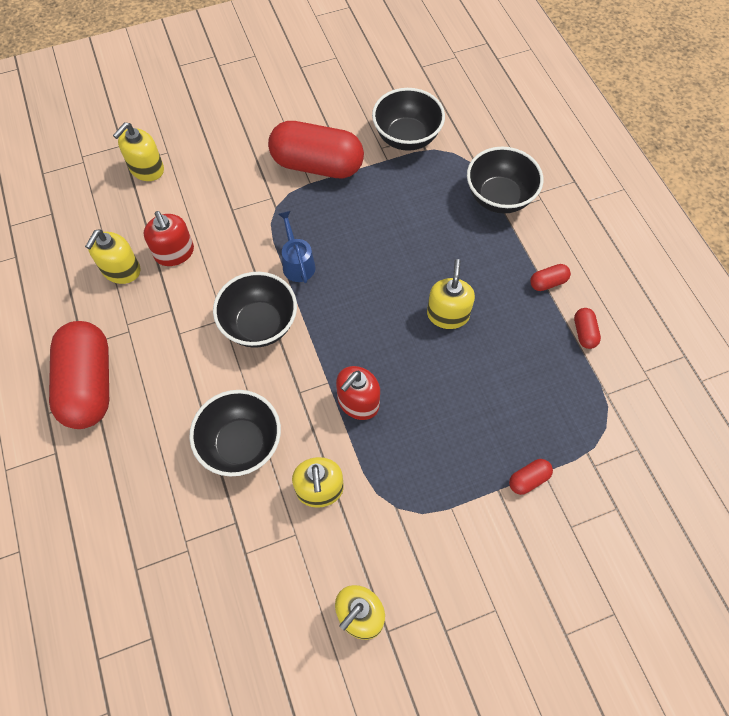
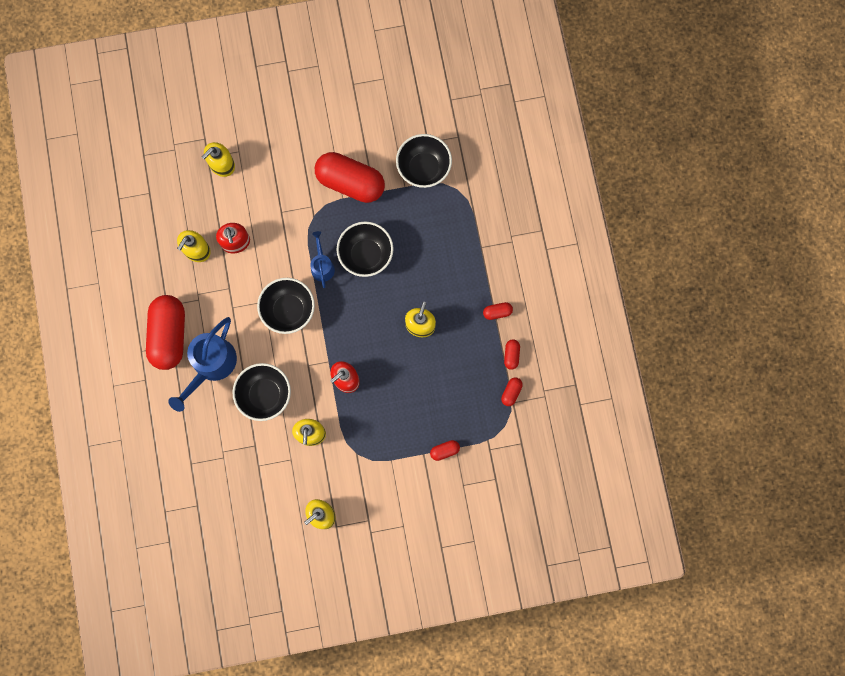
camera: 10 degrees right, 15 degrees up
(154, 417) = (211, 366): none -> blue watering can
(499, 197) = (481, 235): black bowl -> black bowl (366, 255)
(600, 381) = (511, 392): none -> red capsule

